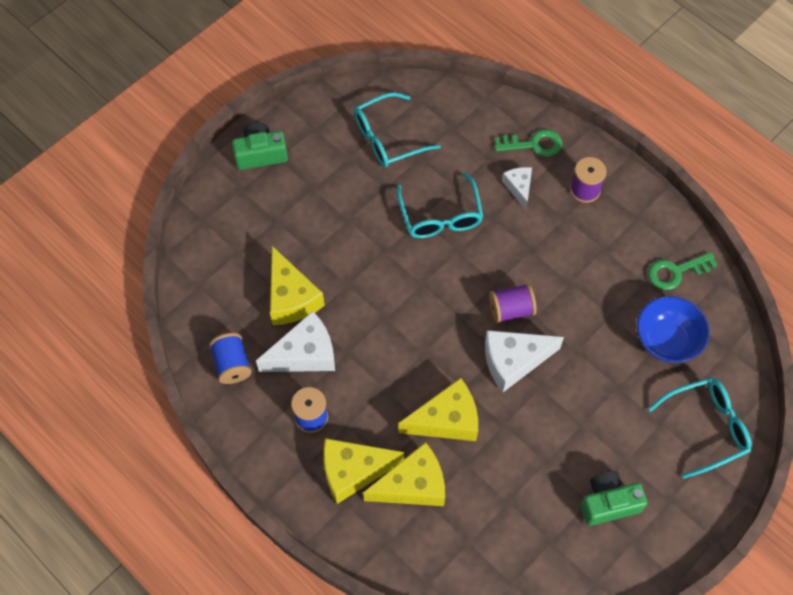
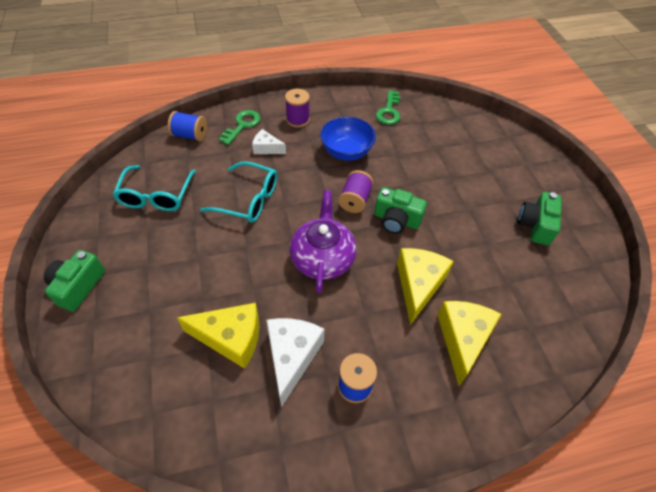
camera: 60 degrees left, 10 degrees down
(232, 364) = (256, 428): blue spool -> blue spool (190, 135)
(353, 471) = (426, 379): yellow cheese -> none
(419, 320) = (322, 258): none -> purple teapot
(513, 361) = (396, 220): white cheese -> green camera
(666, 340) = (432, 138): blue bowl -> blue bowl (346, 152)
(705, 428) = (504, 152): turquoise glasses -> none

